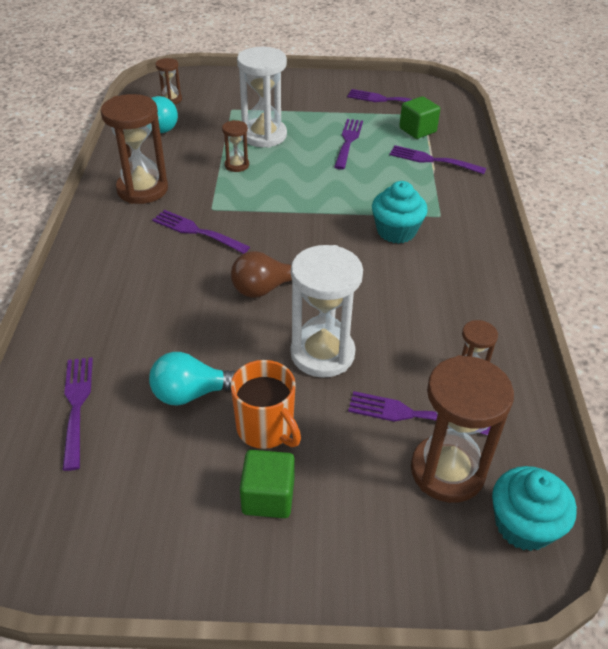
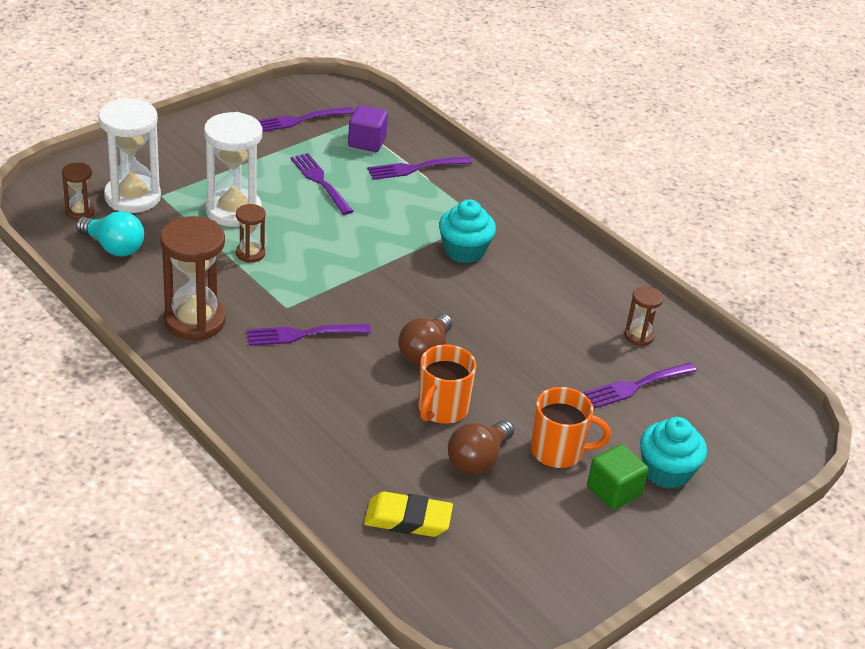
camera: 45 degrees left, 5 degrees down
(77, 406) = (408, 519): purple fork -> yellow eraser
(192, 393) = (478, 460): turquoise light bulb -> brown light bulb
(219, 337) = (442, 409): none -> orange mug
(322, 354) = (530, 378): white hourglass -> white hourglass (132, 197)
(417, 130) = (367, 142): green cube -> purple cube
(447, 471) = (696, 408): brown hourglass -> none
(523, 525) = (768, 413): turquoise cupcake -> turquoise cupcake (667, 471)

